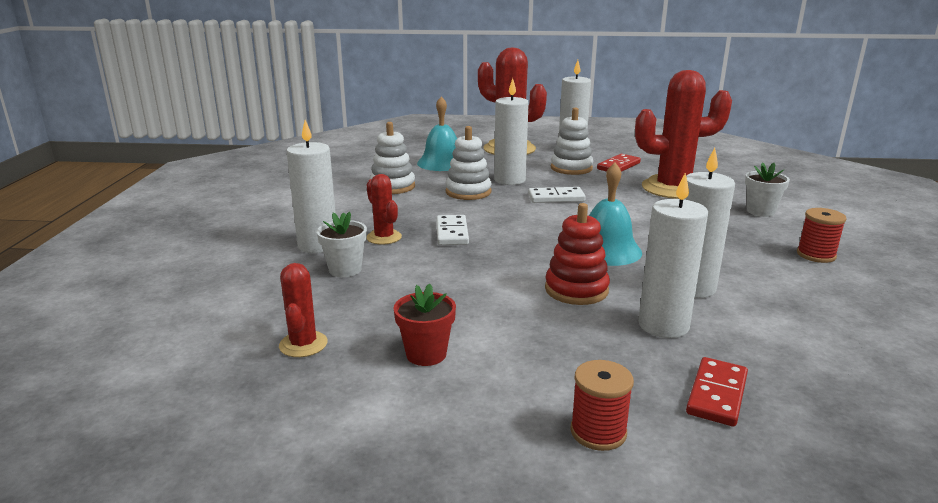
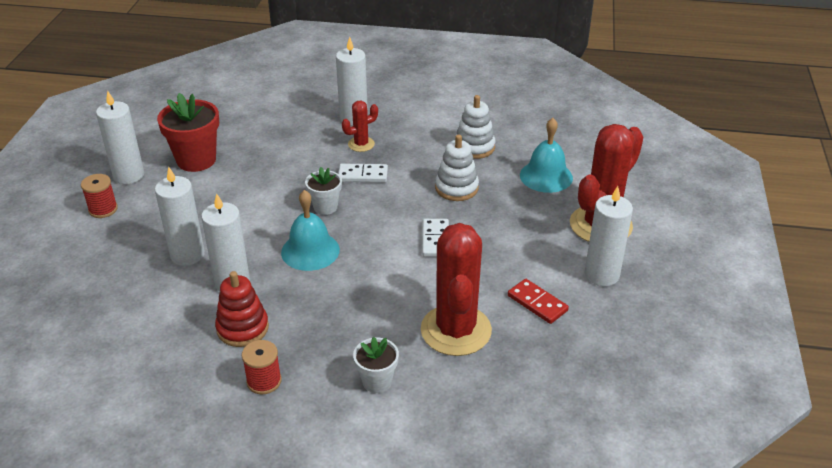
camera: 95 degrees right, 15 degrees up
(303, 344) = (223, 121): red cactus -> none
(345, 270) = (311, 130): white flower pot -> white flower pot (325, 207)
(426, 354) = (196, 160): red flower pot -> red flower pot, size x1.73
(509, 180) = (490, 216): white candle -> white candle (128, 175)
(571, 168) = (529, 263): white stacking toy -> none
(576, 290) = (249, 224): red stacking toy -> red stacking toy (242, 328)
(717, 394) = (109, 258): red domino -> none

